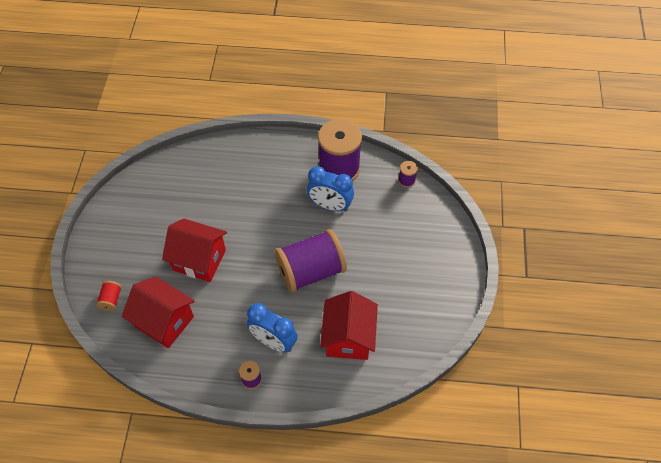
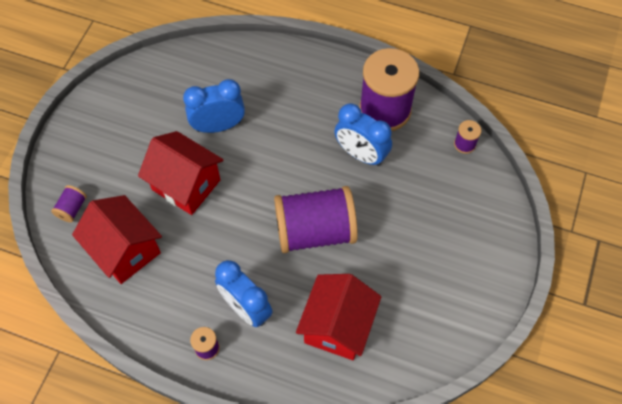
camera: 15 degrees right, 5 degrees up
(111, 299) = (72, 208): red spool -> purple spool
(212, 209) = (218, 126): none -> blue clock

